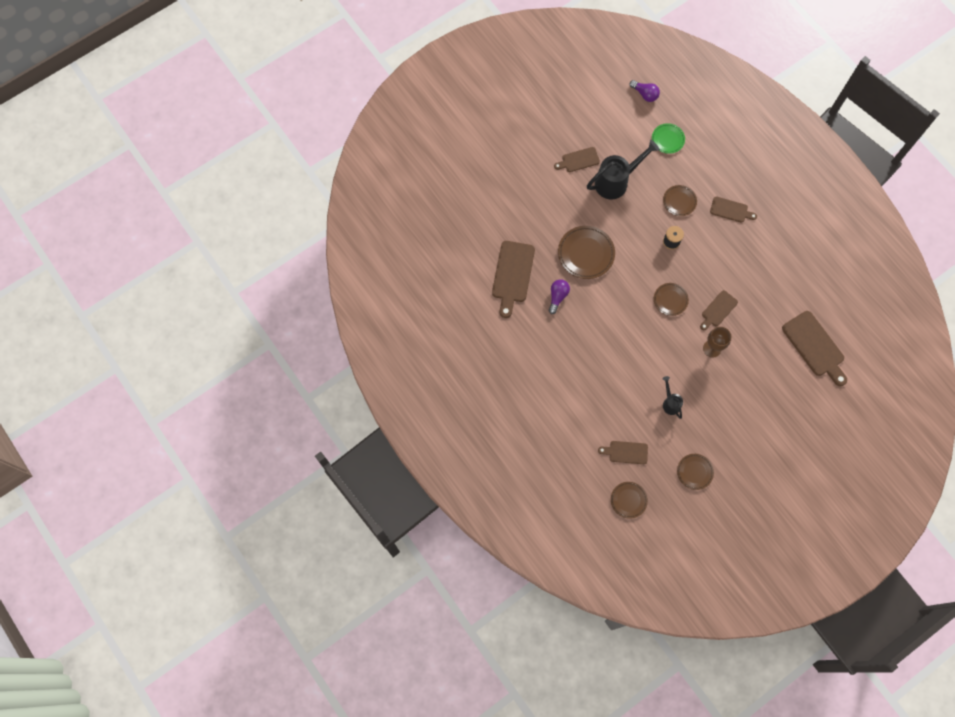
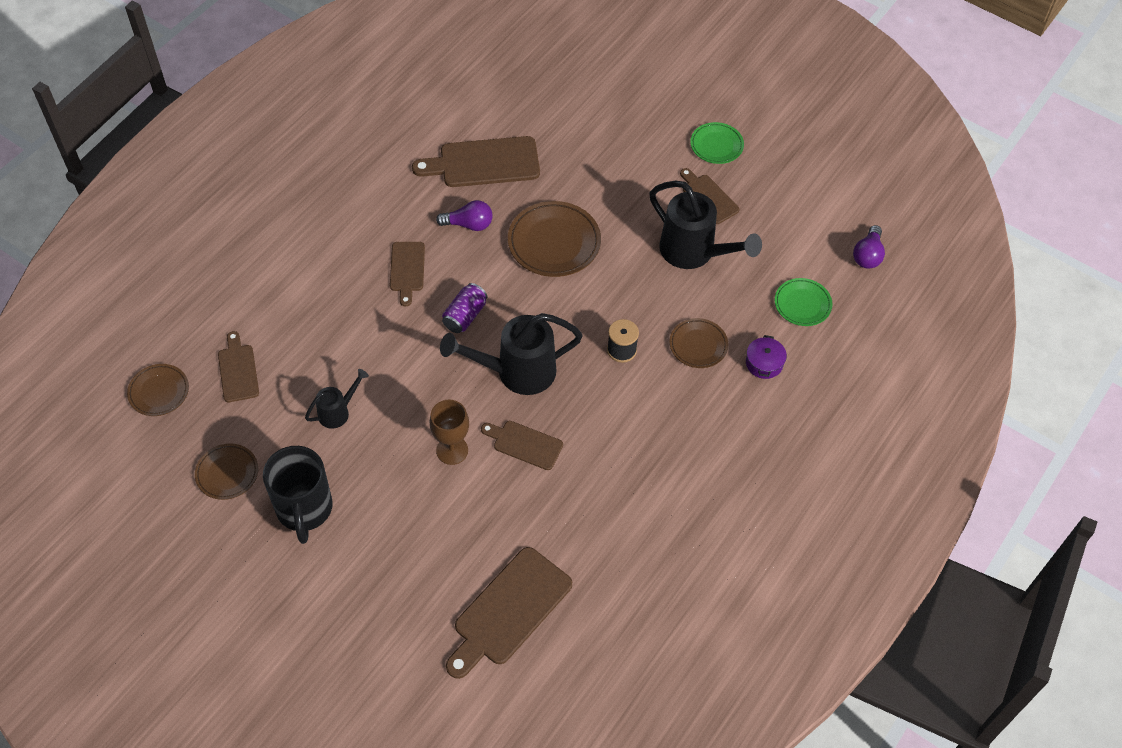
camera: 70 degrees right, 15 degrees down
(541, 142) = (716, 145): none -> green plate
(624, 317) = (465, 316): none -> purple can
(670, 300) = (517, 372): brown plate -> black watering can
(700, 173) = (764, 363): none -> purple pot
(729, 435) = (304, 509): none -> black mug
(730, 210) = (715, 422): brown cutting board -> brown cutting board (407, 269)

